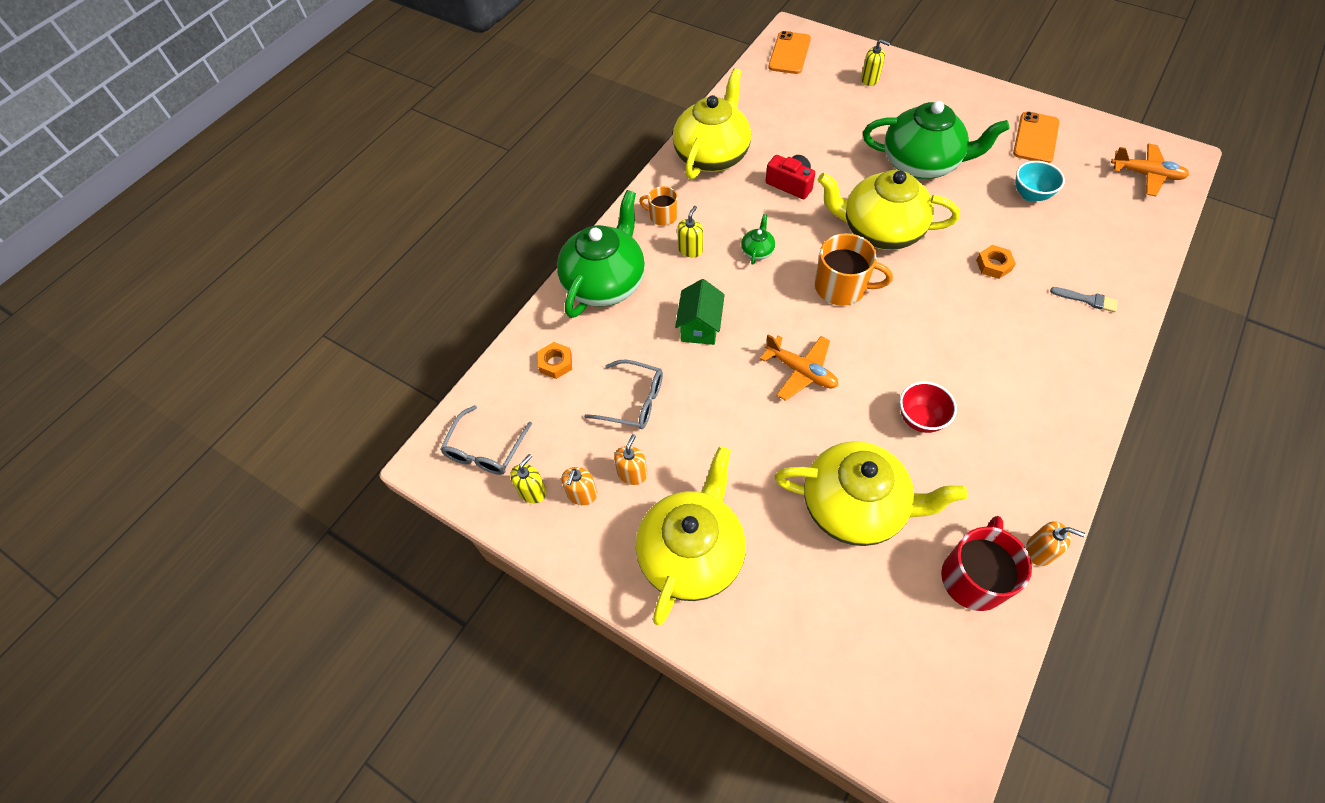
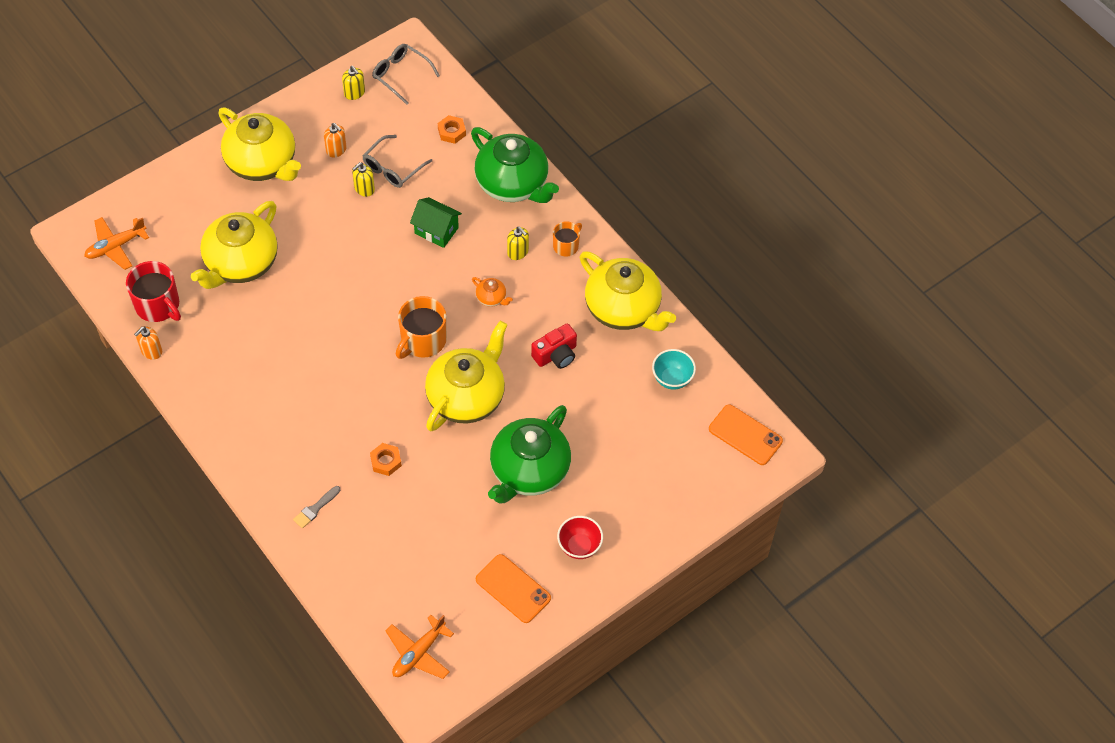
camera: 105 degrees right, 0 degrees up
(582, 494) = (337, 118): orange soap dispenser -> none
(757, 251) = (491, 298): green teapot -> orange teapot
(801, 371) = (360, 278): orange plane -> orange plane (116, 246)
(870, 79) = (669, 488): yellow soap dispenser -> yellow soap dispenser (364, 189)
(920, 419) = (280, 334): red bowl -> red bowl (579, 546)
(1030, 195) = (445, 538): turquoise bowl -> turquoise bowl (672, 379)

